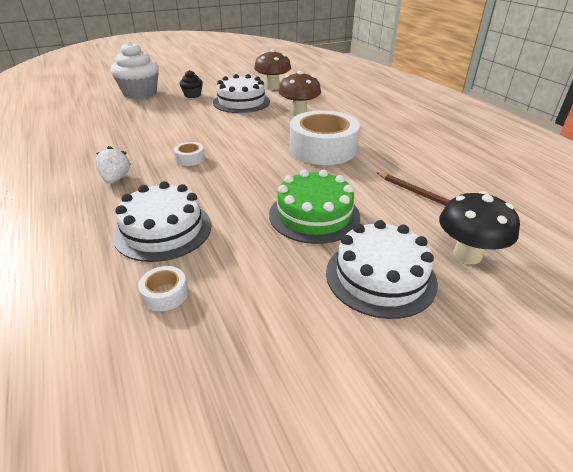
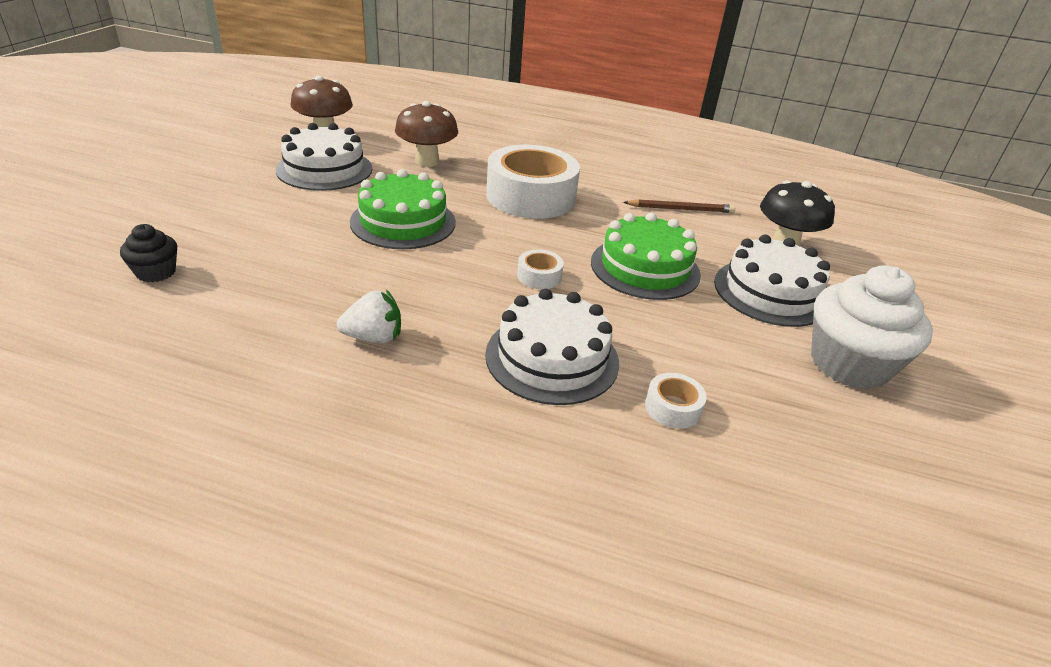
camera: 50 degrees left, 0 degrees up
(115, 179) = (374, 337): white strawberry -> white strawberry turned 135 degrees clockwise
(140, 93) = (121, 205): white cupcake -> white cupcake (849, 364)
(190, 158) = (414, 268): white tape -> white tape (539, 276)
(192, 95) = (226, 181): black cupcake -> black cupcake (156, 272)
(228, 136) = (403, 222): none -> green cake

